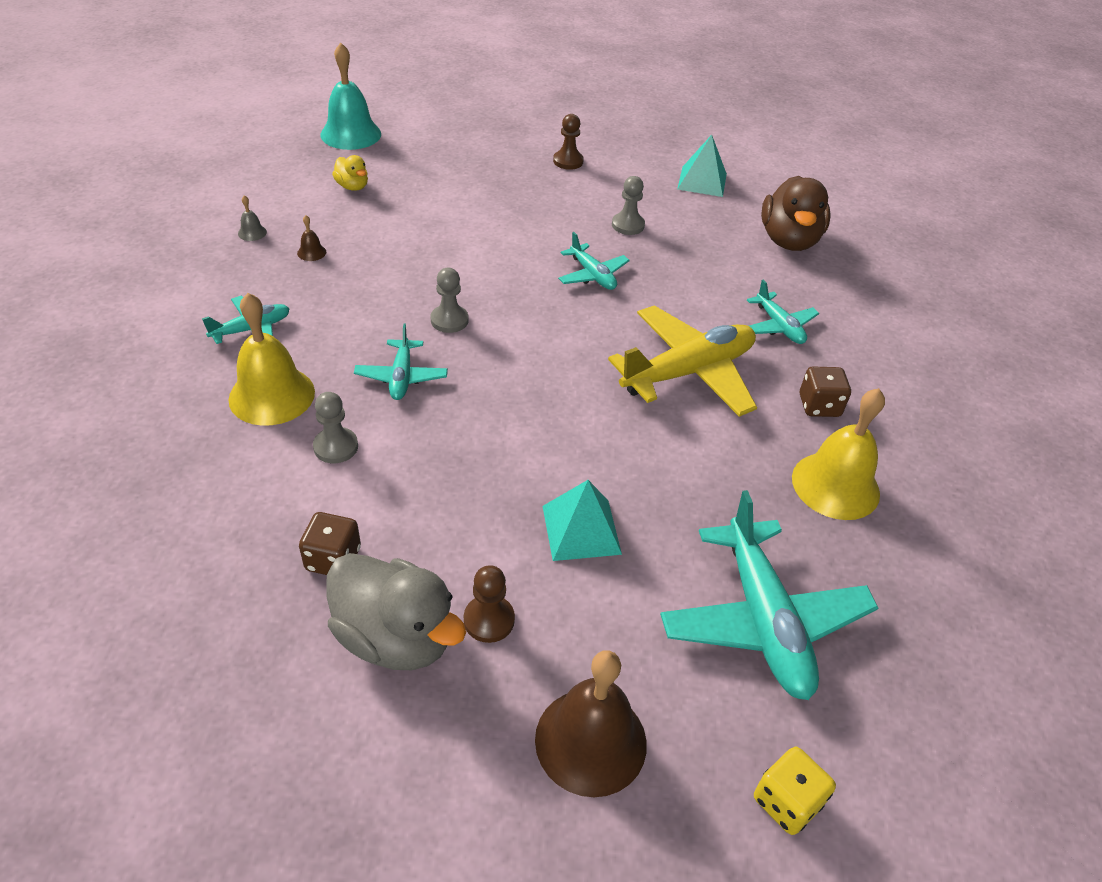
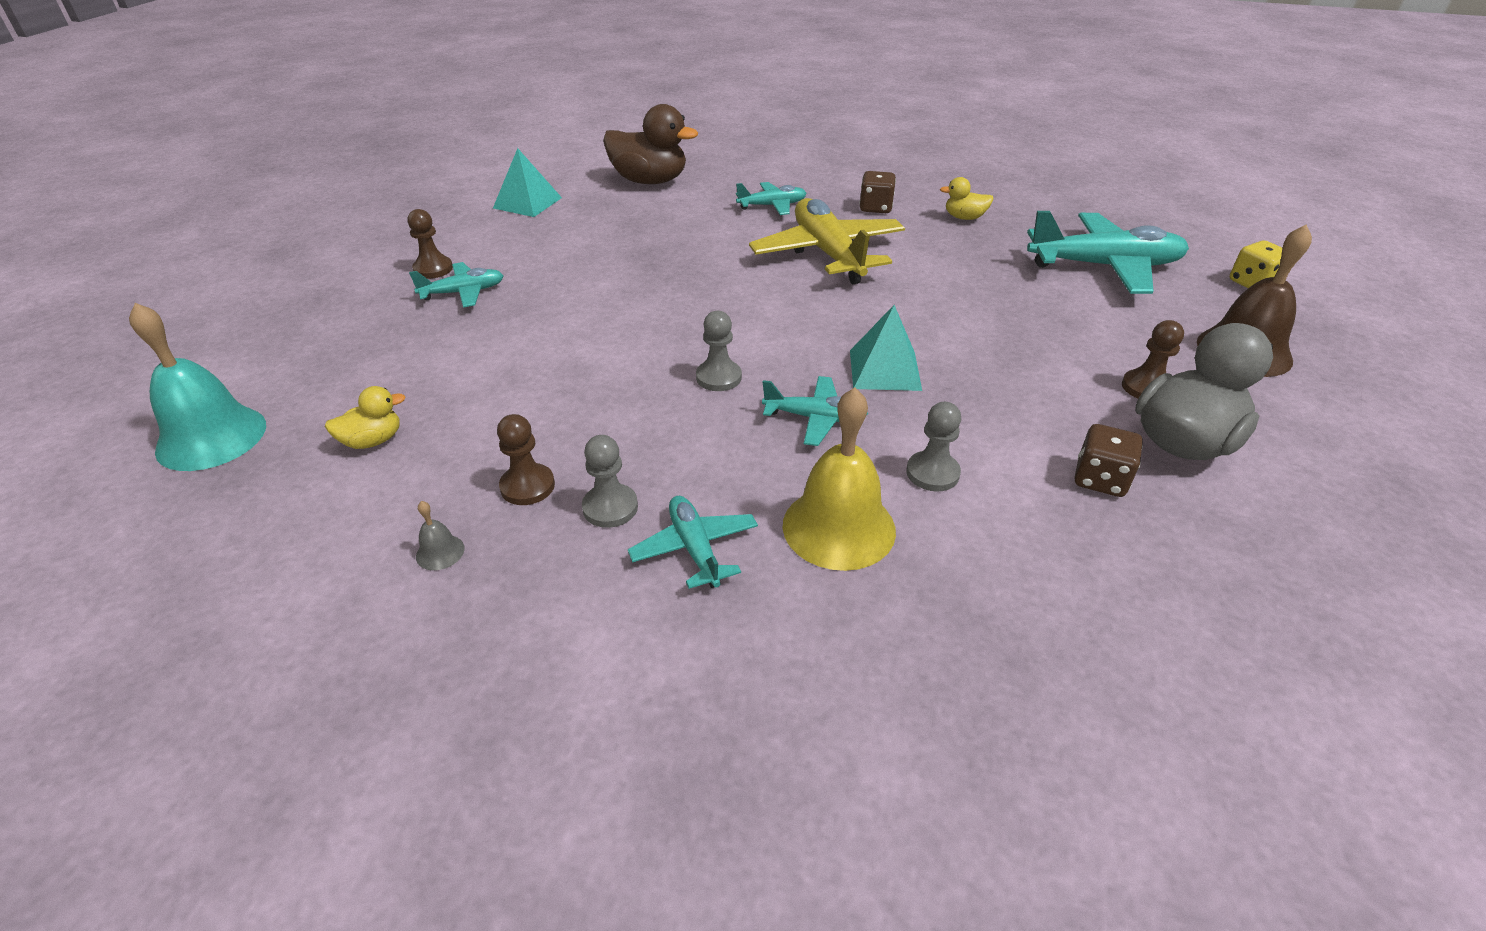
camera: 75 degrees left, 5 degrees down
(311, 252) = (527, 486): brown bell -> brown pawn
(581, 529) = (1030, 330): turquoise pyramid -> turquoise pyramid (884, 370)
(592, 275) = (666, 281): turquoise plane -> turquoise plane (463, 292)
(628, 225) = (585, 251): grey pawn -> grey pawn (610, 507)
(835, 485) = (964, 218): yellow bell -> yellow duck

